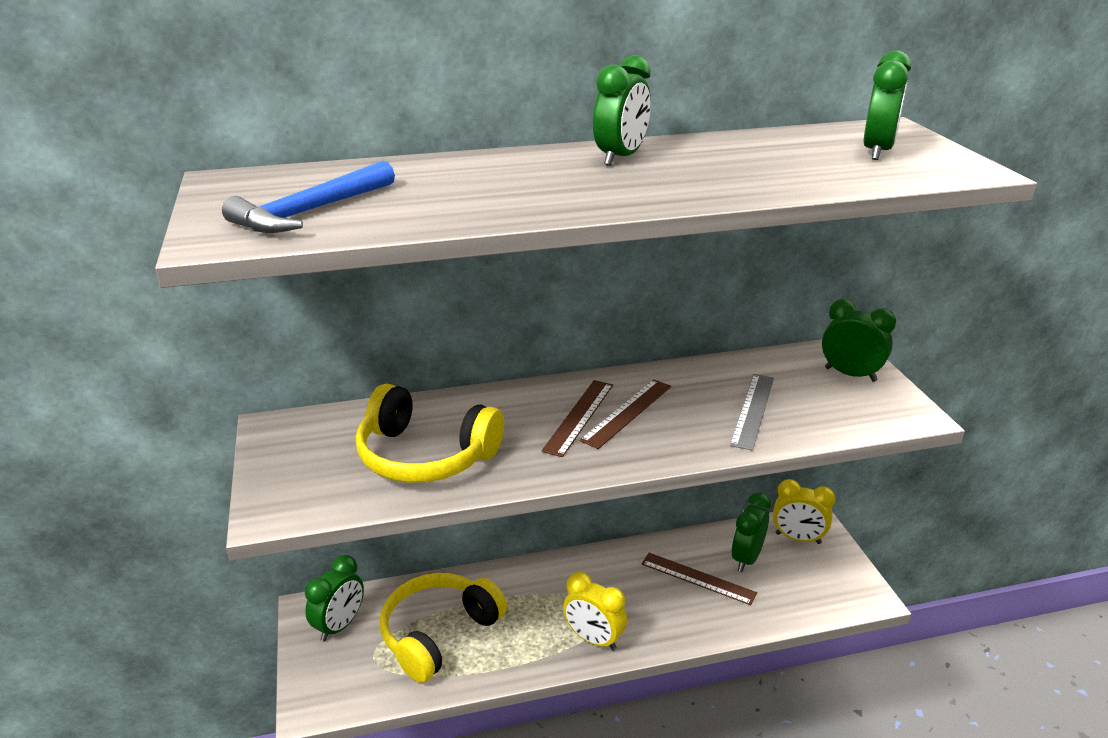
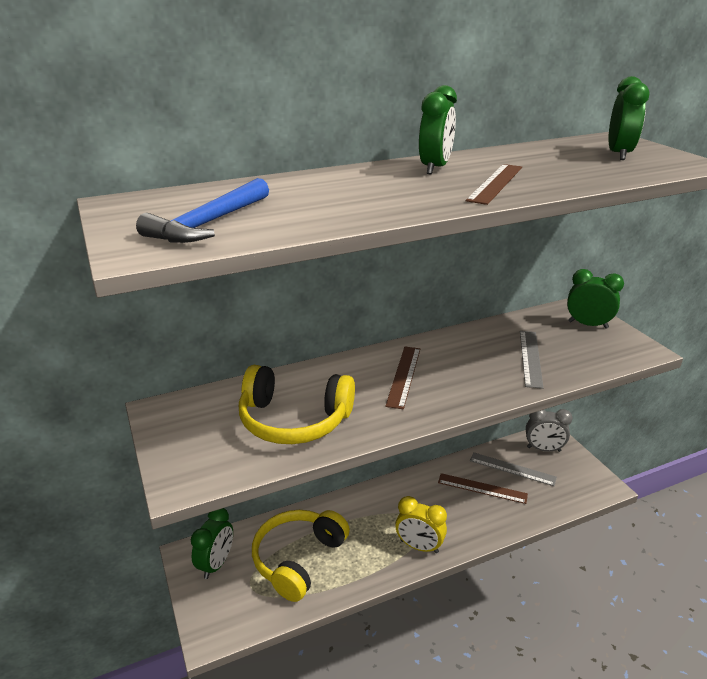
camera: 10 degrees left, 0 degrees up
(627, 413) = (439, 369): brown ruler -> brown ruler (496, 183)
(746, 558) = (512, 469): green clock -> grey ruler
(798, 538) = (543, 449): yellow clock -> grey clock

